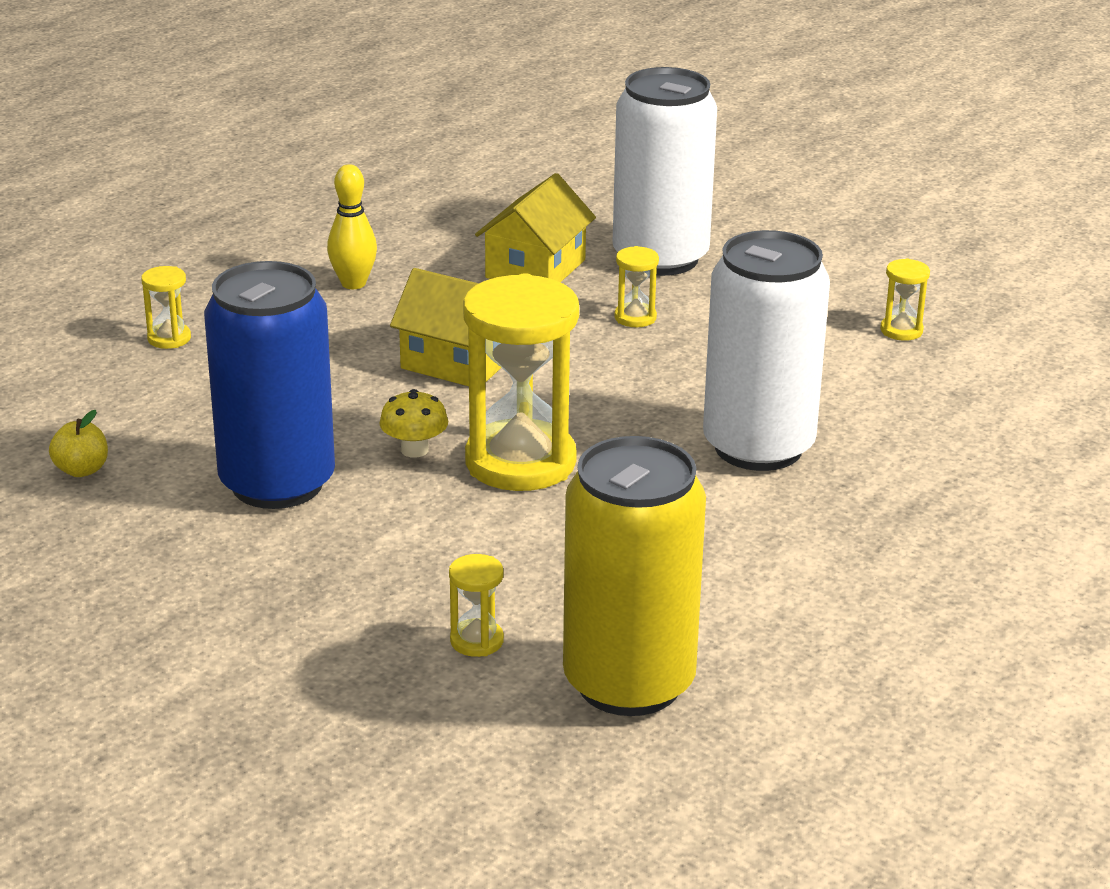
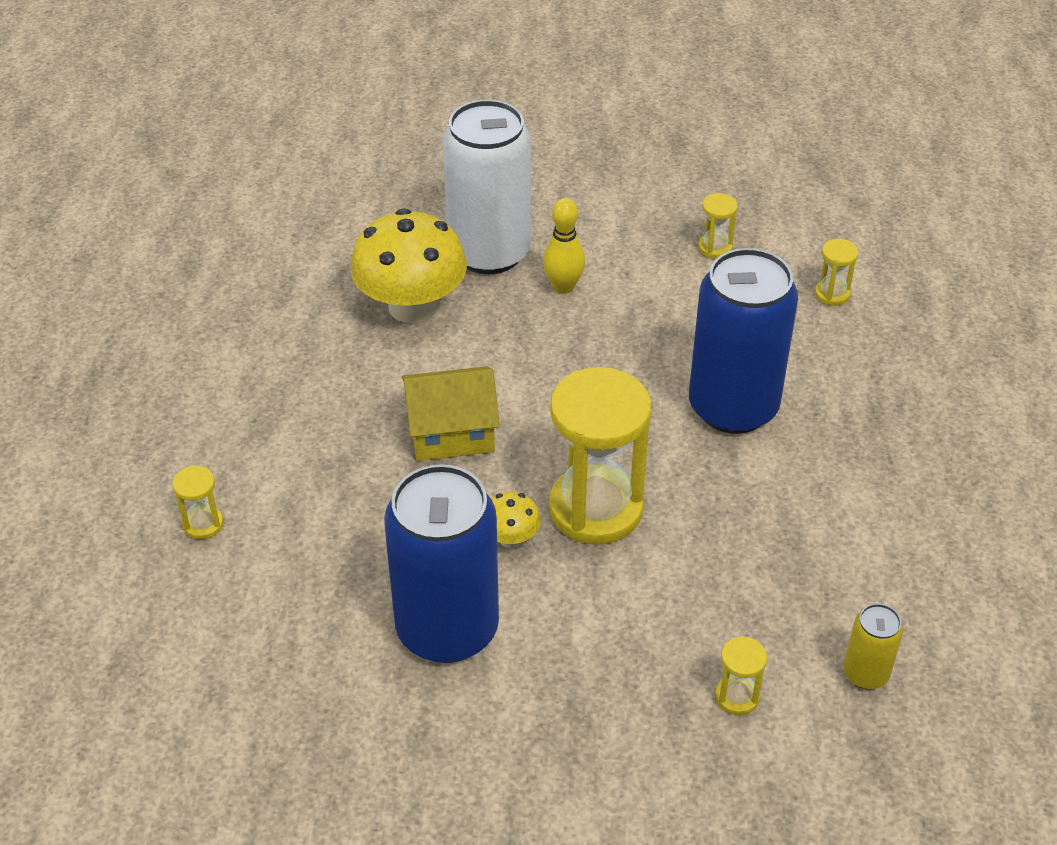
camera: 35 degrees left, 15 degrees up
(81, 470) = (282, 703): yellow apple -> none
(353, 283) = (289, 390): yellow bowling pin -> yellow bowling pin (563, 287)
(535, 269) = (411, 307): yellow house -> yellow mushroom
(629, 683) = (865, 673): yellow can -> yellow can, size x0.44
(635, 317) = (531, 322): yellow hourglass -> yellow hourglass (832, 294)
(758, 447) = (733, 407): white can -> blue can

